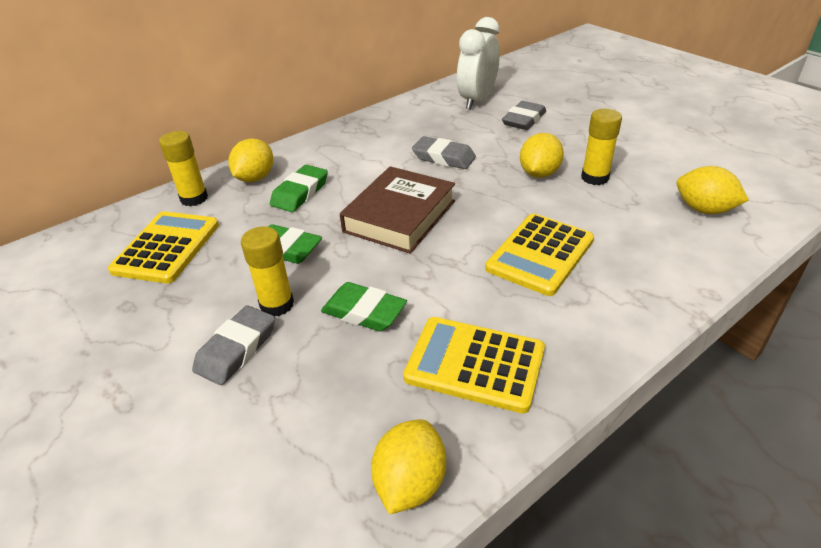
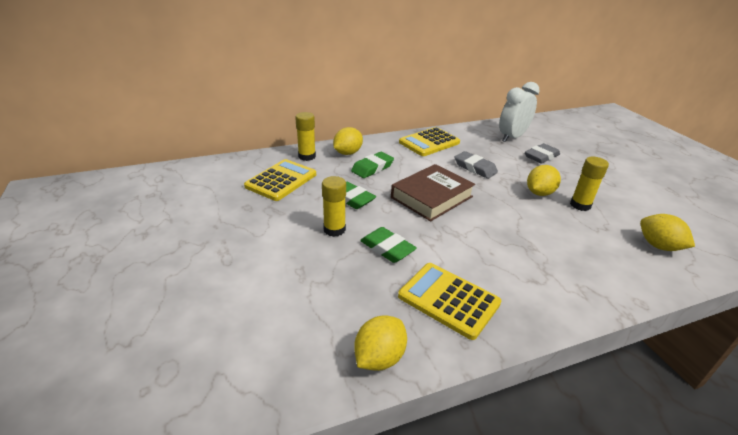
camera: 15 degrees right, 5 degrees down
(236, 349) = (301, 248): grey eraser -> none
(540, 254) = (520, 244): yellow calculator -> yellow calculator (429, 142)

